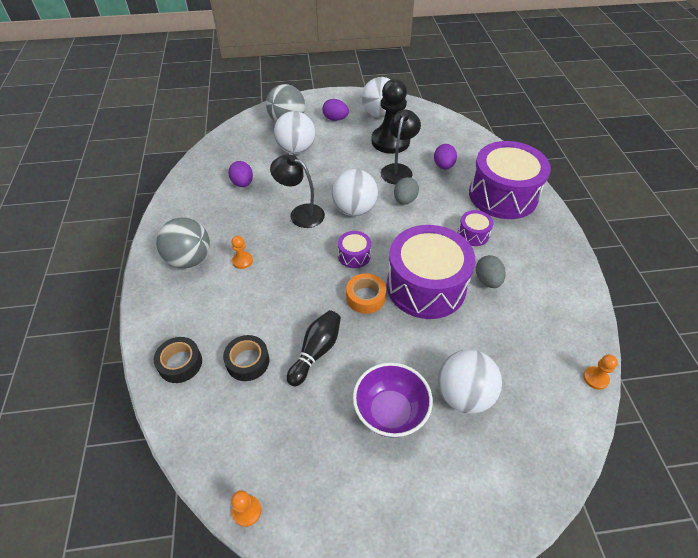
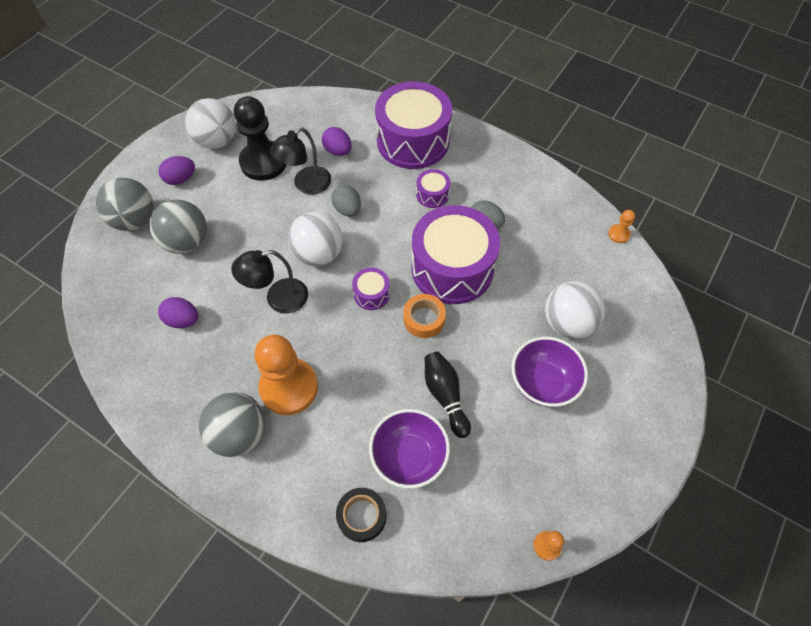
camera: 50 degrees left, 10 degrees up
(242, 261) = (289, 387): orange pawn -> orange pawn, size x2.37
(247, 361) = (409, 457): black tape -> purple bowl
(296, 150) = (187, 242): white ball -> grey ball
(398, 169) = (306, 185): black lamp -> black lamp turned 105 degrees counterclockwise

